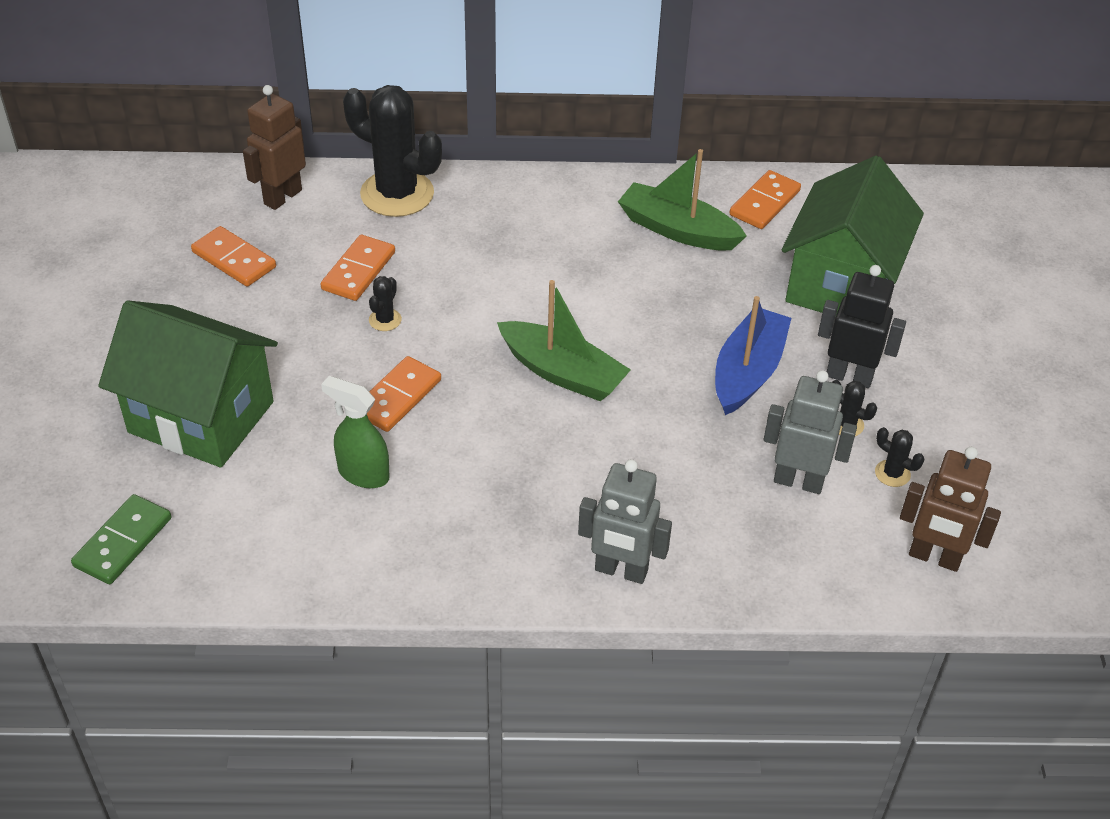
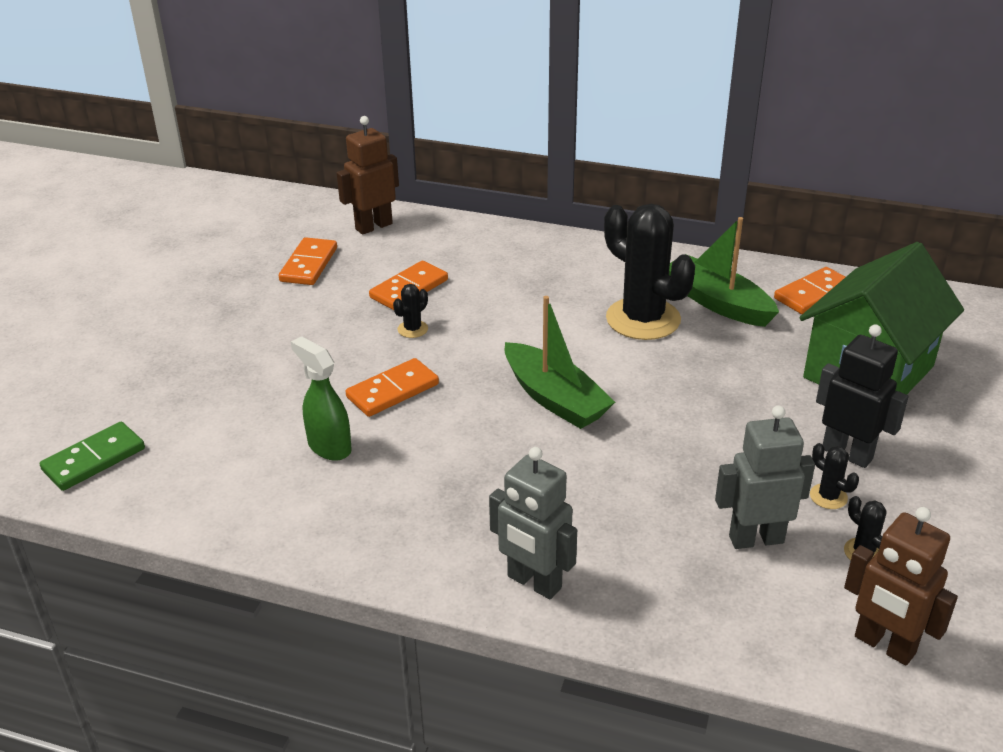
camera: 20 degrees right, 10 degrees down
(201, 417) = (215, 375): green house -> none
(234, 260) = (308, 264): orange domino -> orange domino turned 45 degrees clockwise
(397, 194) = (471, 238): black cactus -> black cactus (643, 319)
(748, 372) = (740, 430): blue boat -> none
(798, 481) = (756, 539): grey robot -> grey robot turned 45 degrees counterclockwise

